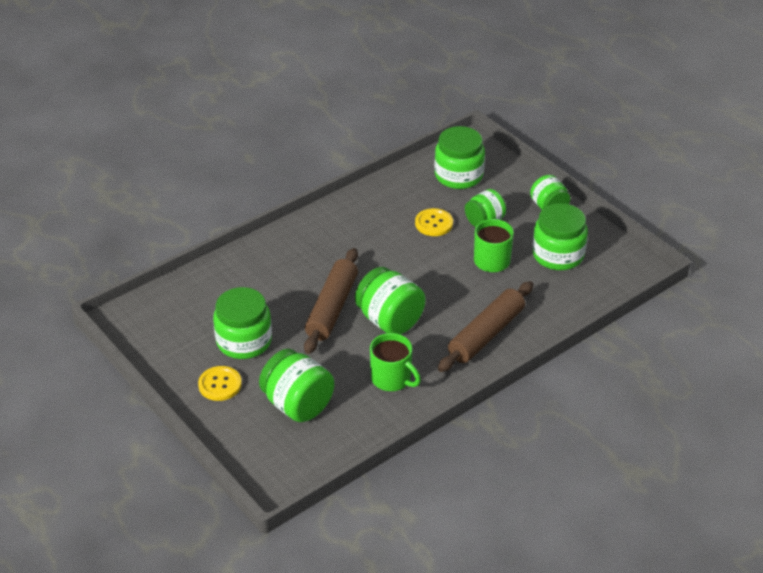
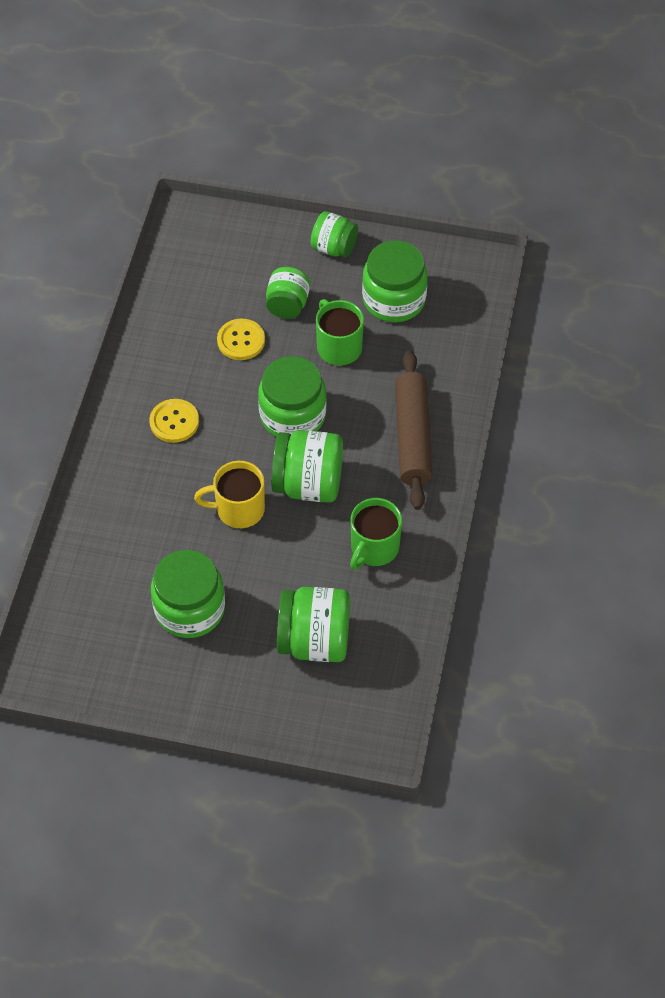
camera: 40 degrees left, 15 degrees up
(220, 384) = (216, 674): yellow button -> yellow button (174, 422)
(332, 308) = (239, 509): brown rolling pin -> yellow mug
(392, 379) = (374, 548): green mug -> green mug turned 120 degrees clockwise
(458, 175) = (209, 265): green jar -> green jar (292, 415)

